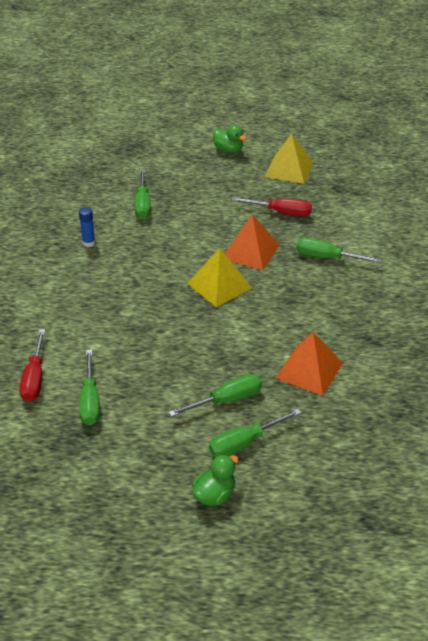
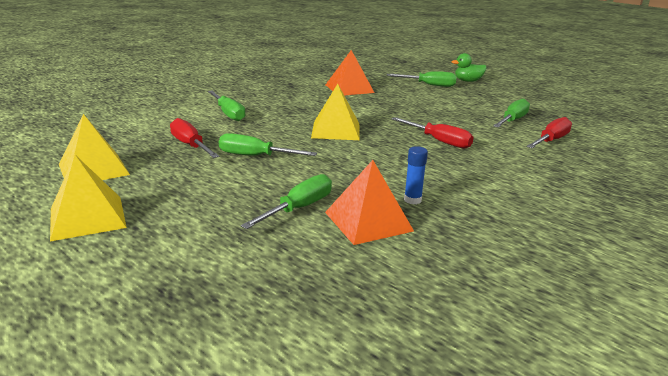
camera: 140 degrees left, 15 degrees down
(127, 318) = (439, 141): none -> red screwdriver
(227, 400) = (417, 96): green screwdriver -> green screwdriver (255, 156)
(228, 150) = (87, 217): green duck -> yellow pyramid
(250, 251) = (272, 136): orange pyramid -> orange pyramid (368, 221)

